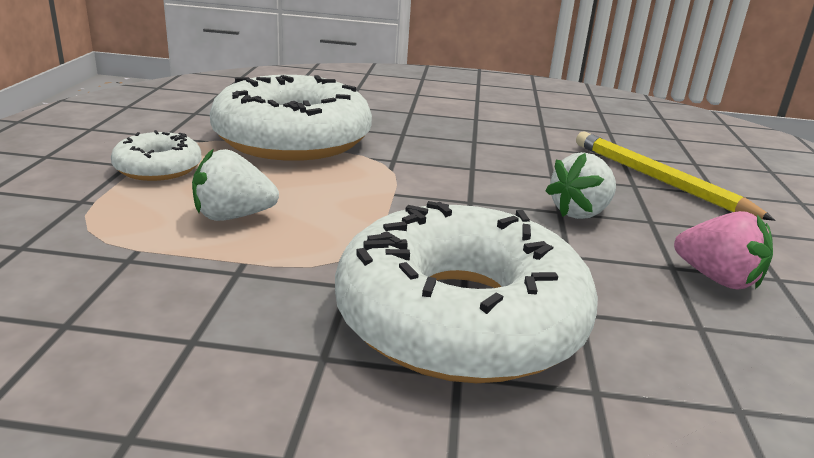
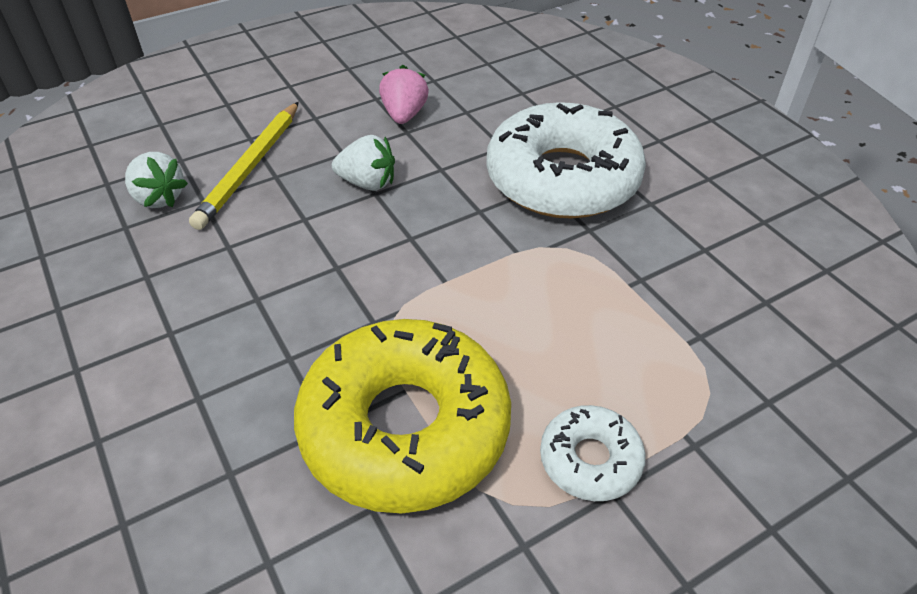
camera: 125 degrees left, 20 degrees up
(233, 216) = (593, 334): white strawberry -> white strawberry (159, 198)
(292, 139) = (405, 427): white donut -> yellow donut

